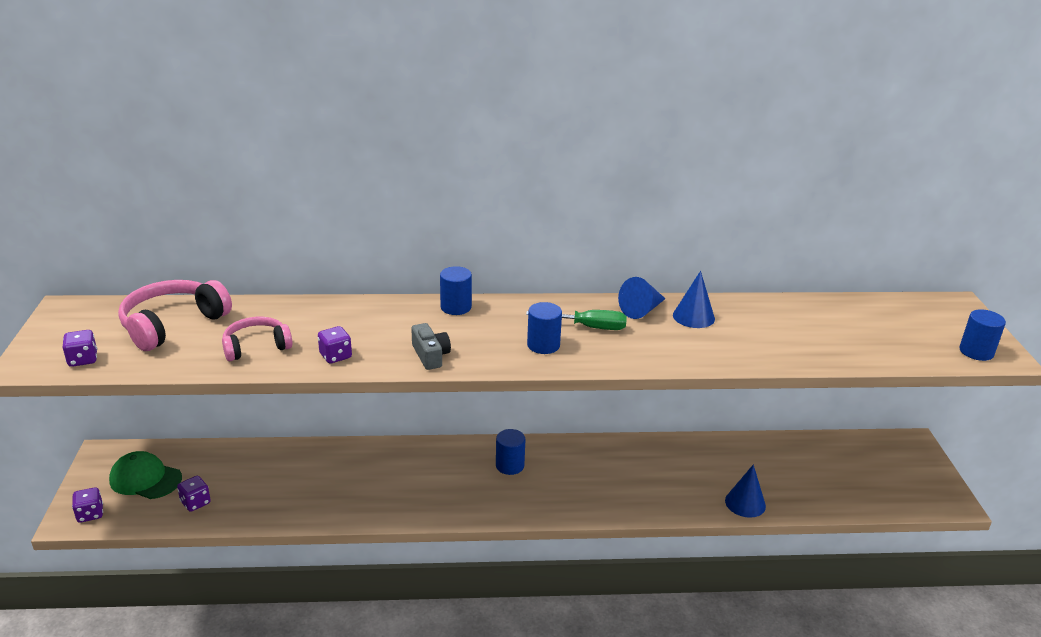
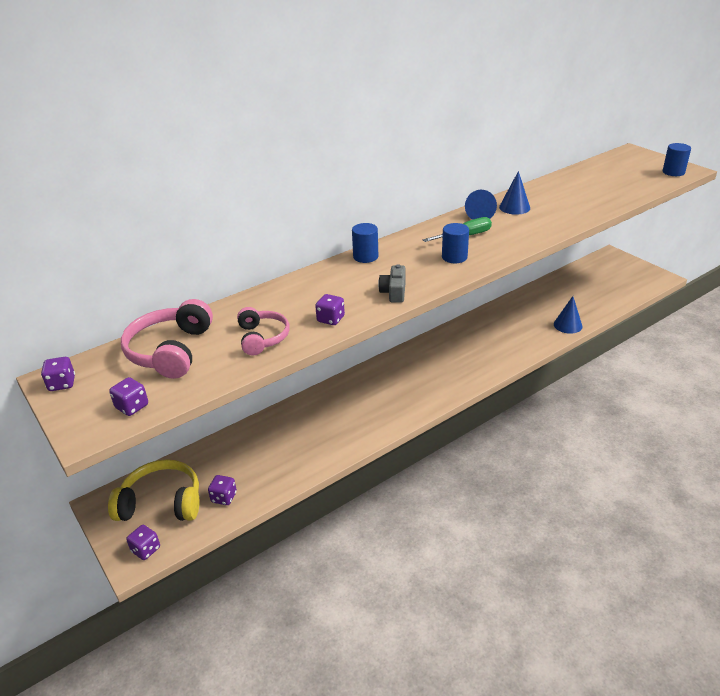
camera: 30 degrees left, 5 degrees up
(65, 316) = (62, 384): none -> purple dice
(145, 479) = (161, 502): green cap -> yellow headphones
(256, 347) = (262, 338): pink headphones -> pink headphones turned 135 degrees clockwise
(430, 355) = (394, 292): grey camera -> grey camera turned 120 degrees counterclockwise
(510, 465) = (414, 367): blue cylinder -> none

